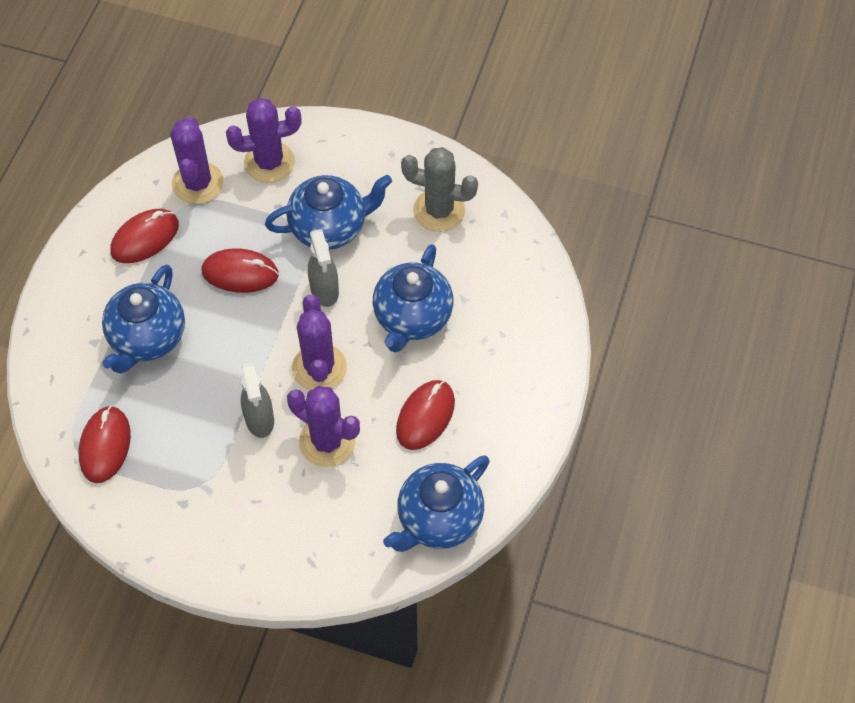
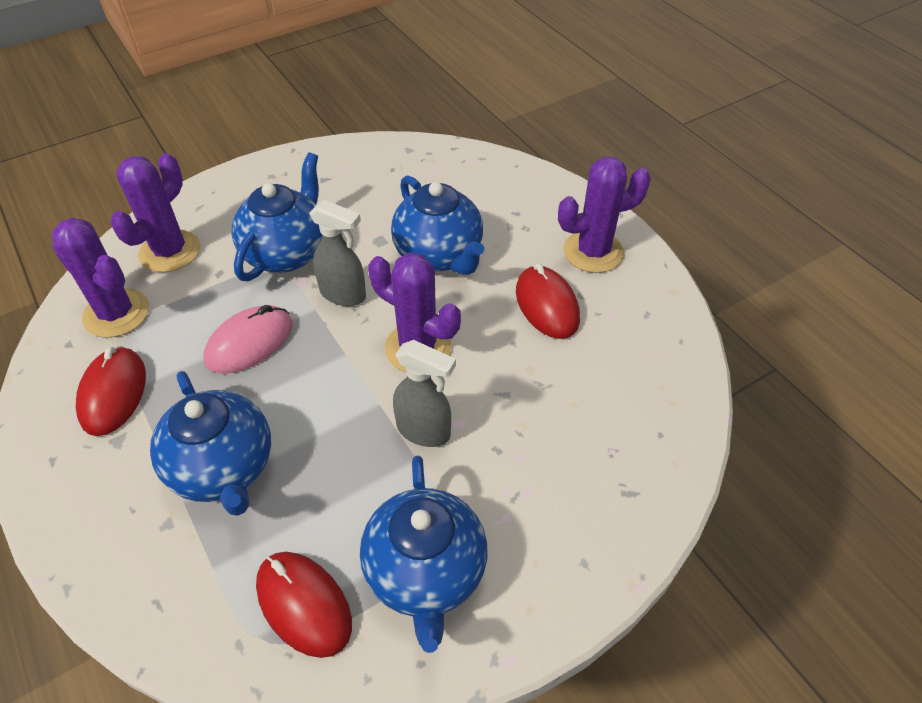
camera: 50 degrees left, 10 degrees down
(240, 273) = (250, 343): red mouse -> pink mouse
(327, 441) = (503, 392): purple cactus -> purple cactus (593, 252)
(438, 519) = (664, 361): blue teapot -> blue teapot (425, 572)
(439, 210) = (359, 180): grey cactus -> none

